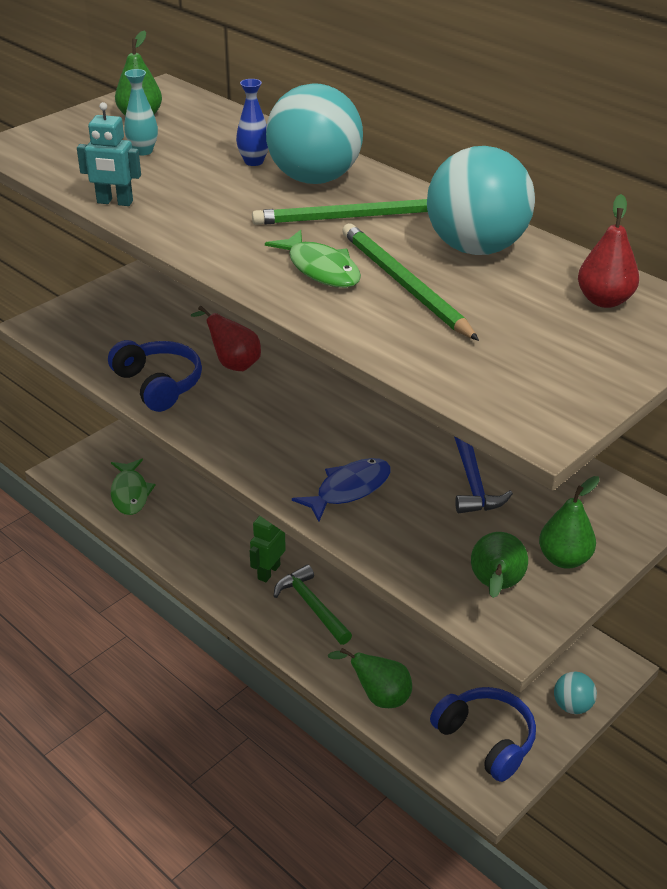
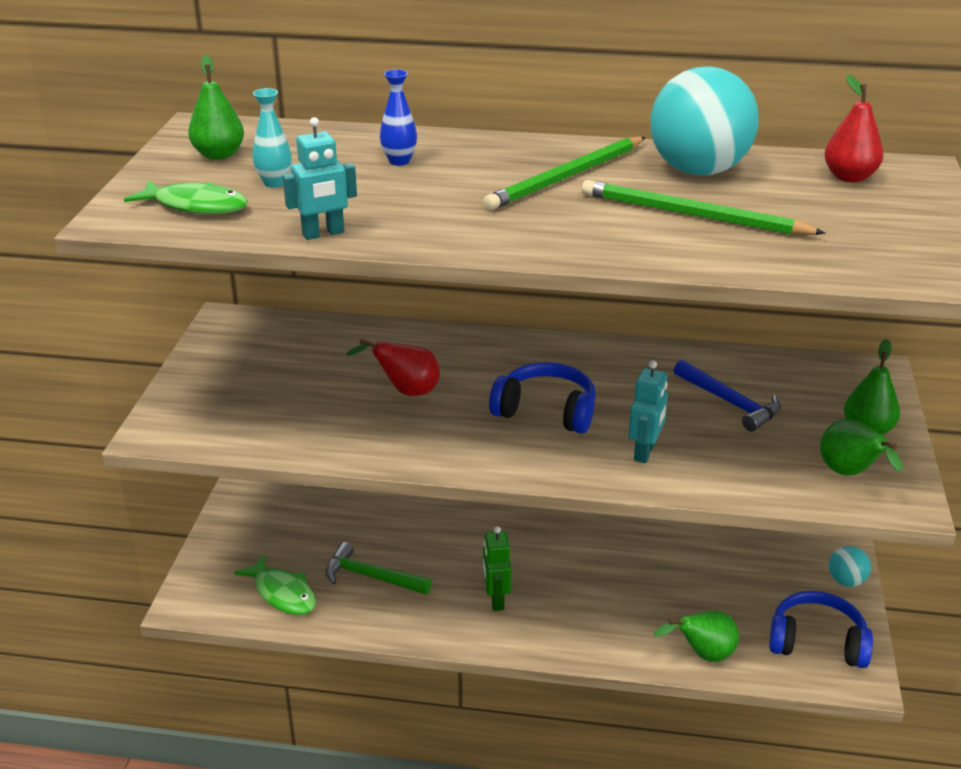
camera: 35 degrees left, 5 degrees down
(158, 384) = (358, 438): blue headphones -> blue headphones (546, 411)
(312, 606) = (566, 609): green hammer -> green hammer (371, 577)
(314, 178) = (478, 159): turquoise ball -> none
(321, 269) = (607, 226): green fish -> green fish (196, 206)
(349, 489) = (645, 452): blue fish -> turquoise robot

